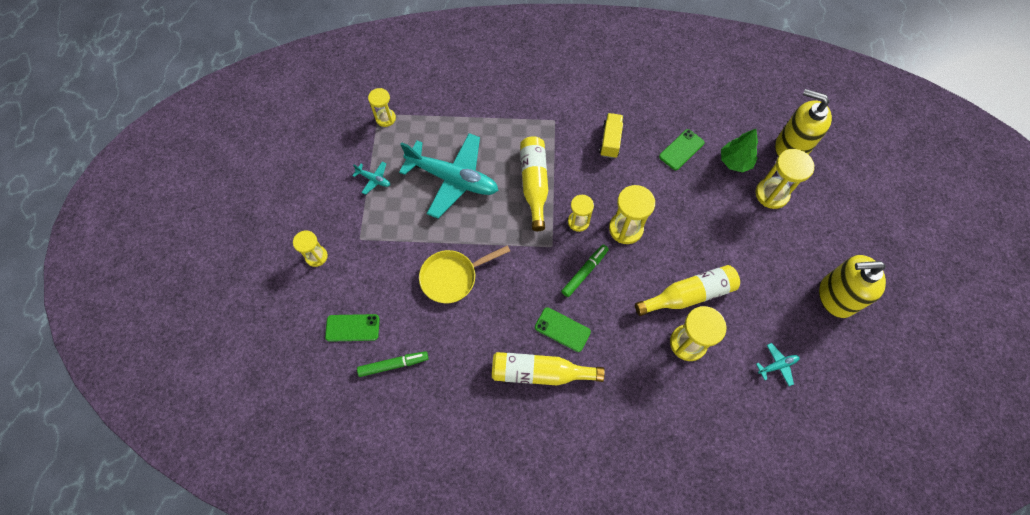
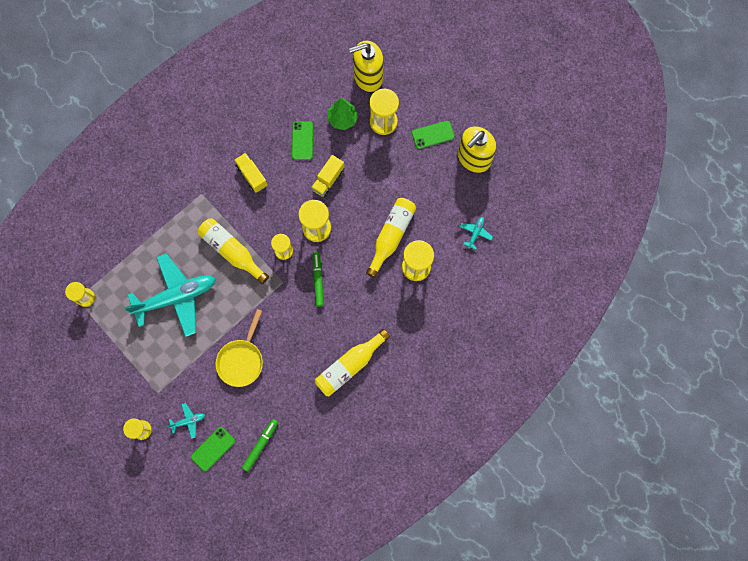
camera: 45 degrees left, 10 degrees up
(374, 179) = (124, 346): turquoise plane -> turquoise plane (188, 421)
(562, 329) = (338, 328): green phone -> green phone (433, 135)
(674, 199) = (328, 180): none -> yellow truck

